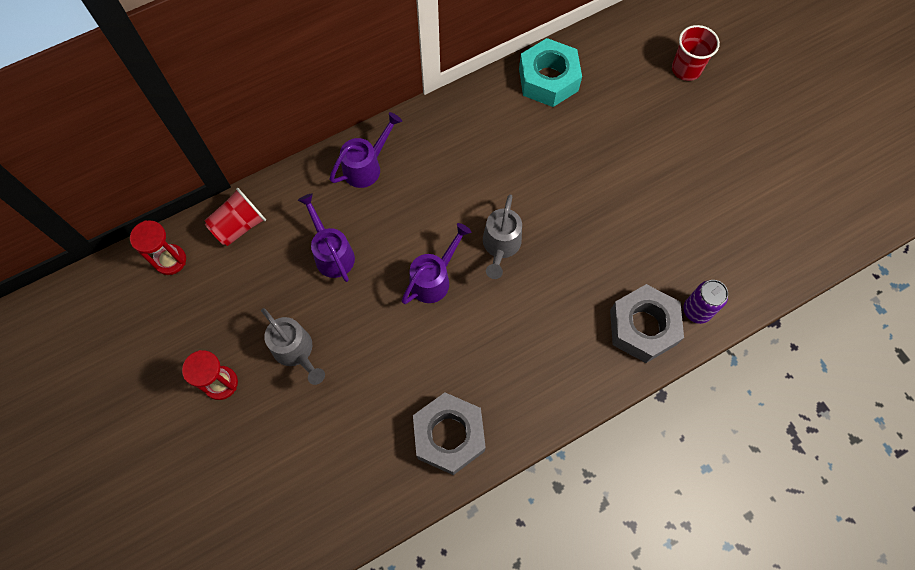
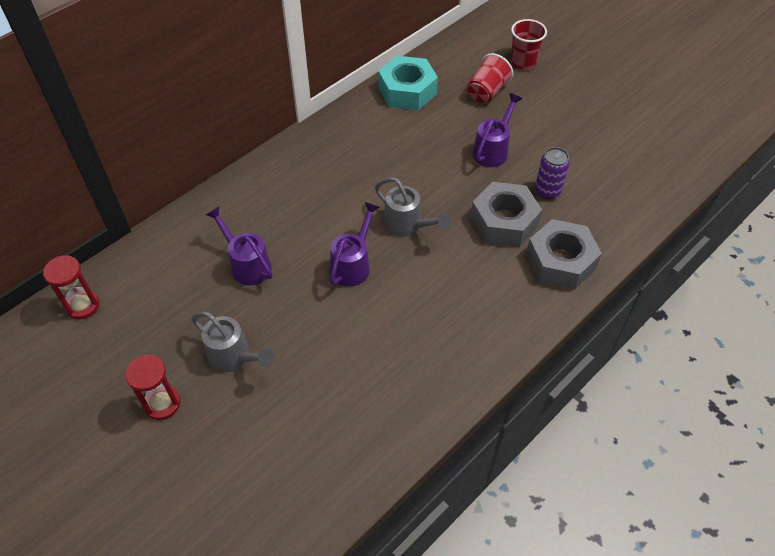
camera: 15 degrees left, 15 degrees down
(239, 226) = (148, 261): red cup -> red cup (486, 92)
(366, 166) = (261, 188): purple watering can -> purple watering can (492, 150)
(449, 436) = (410, 395): grey nut -> grey nut (504, 222)
(500, 246) = (407, 225): grey watering can -> grey watering can turned 45 degrees counterclockwise
(696, 311) = (603, 238): purple can -> purple can (547, 191)

